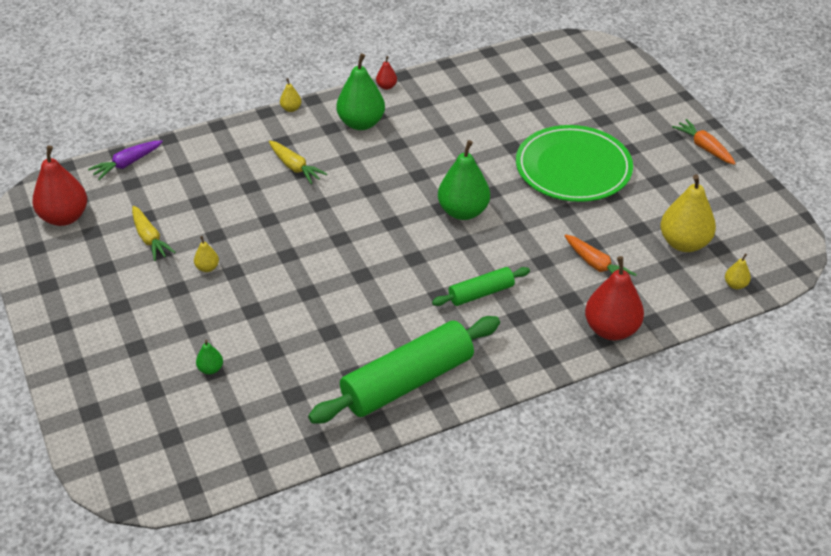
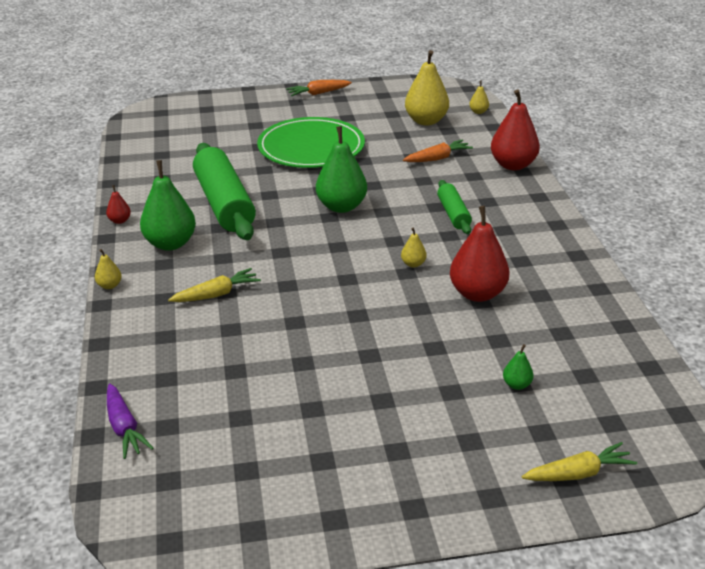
camera: 75 degrees left, 10 degrees down
(64, 217) = (202, 496): red pear -> red pear (477, 293)
(150, 239) = (285, 416): yellow carrot -> yellow carrot (578, 473)
(207, 268) = (356, 373): yellow pear -> yellow pear (413, 264)
(408, 382) = (555, 266): green rolling pin -> green rolling pin (224, 203)

